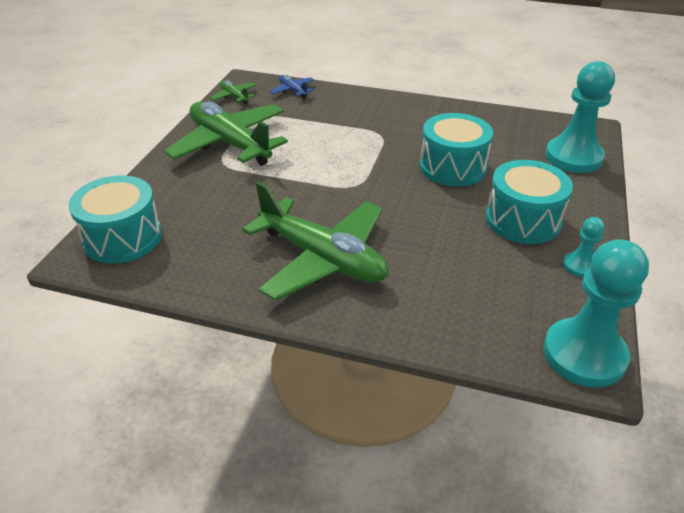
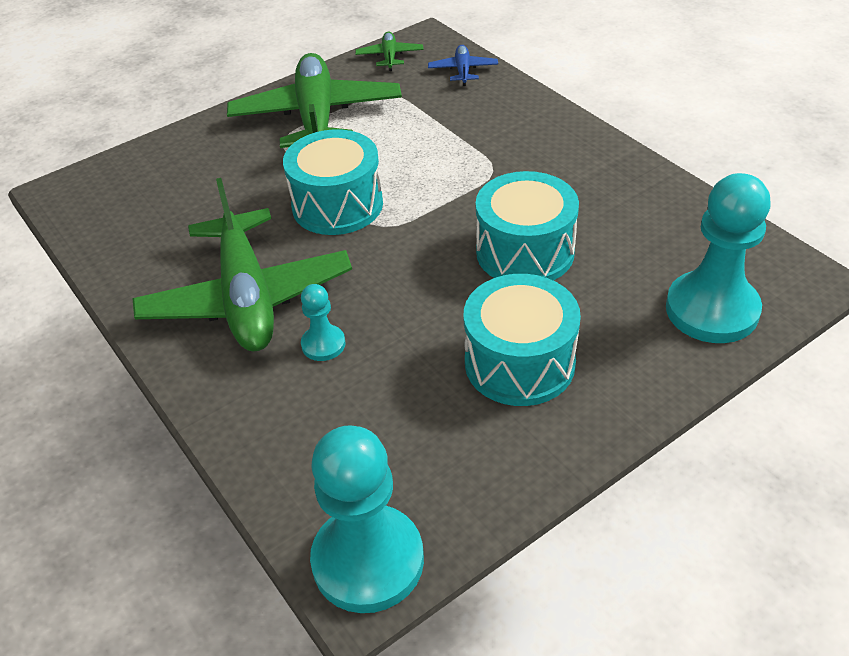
camera: 40 degrees right, 5 degrees up
(122, 238) = (110, 187): turquoise drum -> turquoise drum (337, 205)
(580, 266) = (510, 458): turquoise pawn -> turquoise pawn (323, 344)

